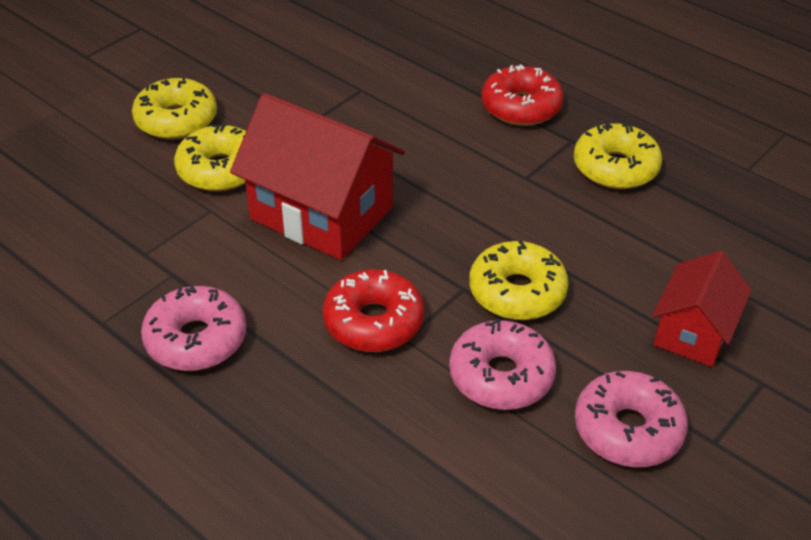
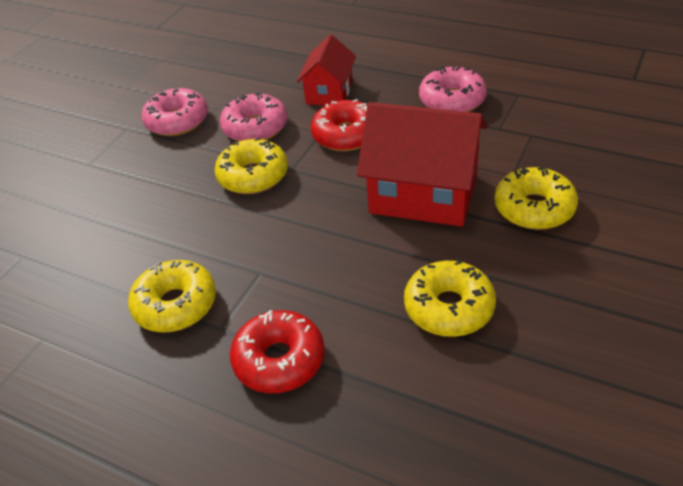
camera: 170 degrees right, 0 degrees up
(176, 120) = (620, 245): yellow donut -> yellow donut (449, 308)
(693, 332) = (128, 180): red house -> red house (329, 92)

